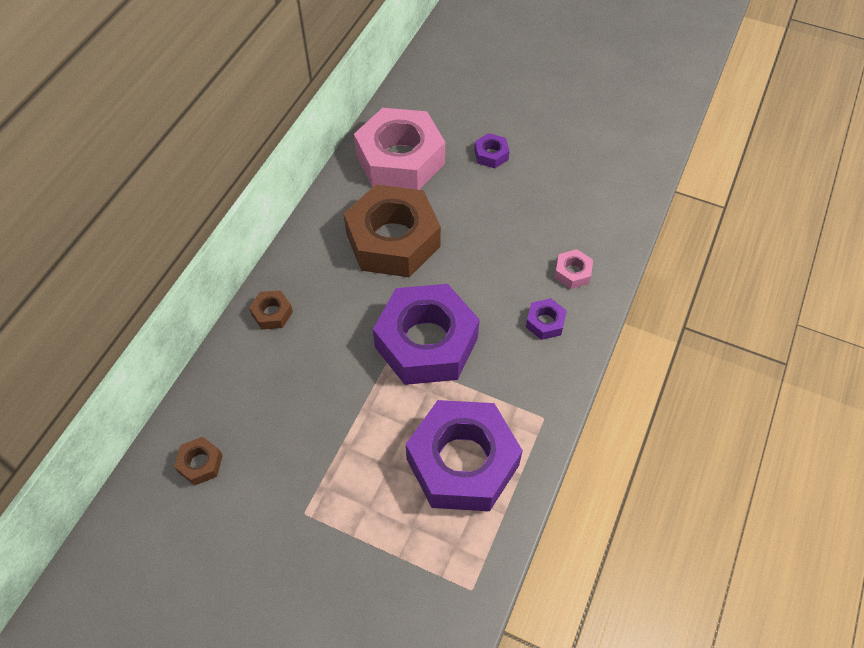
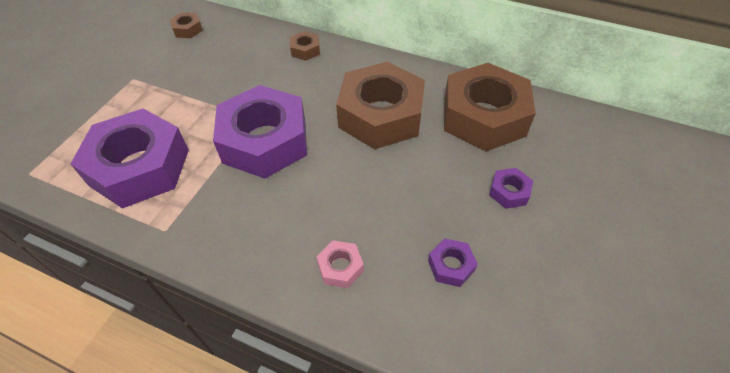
camera: 90 degrees right, 5 degrees down
(400, 159) = (483, 117): pink nut -> brown nut
(545, 322) = (275, 236): purple nut -> purple nut (451, 266)

